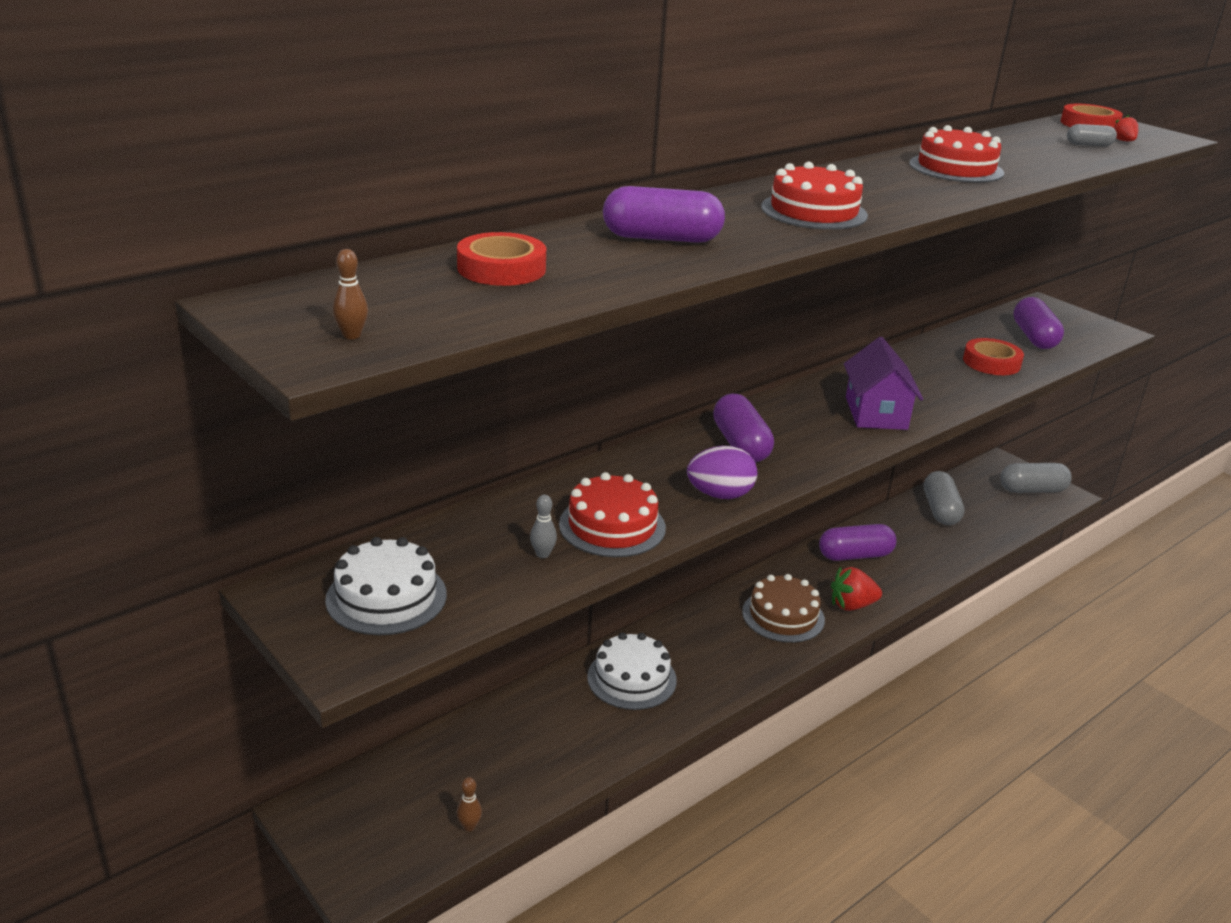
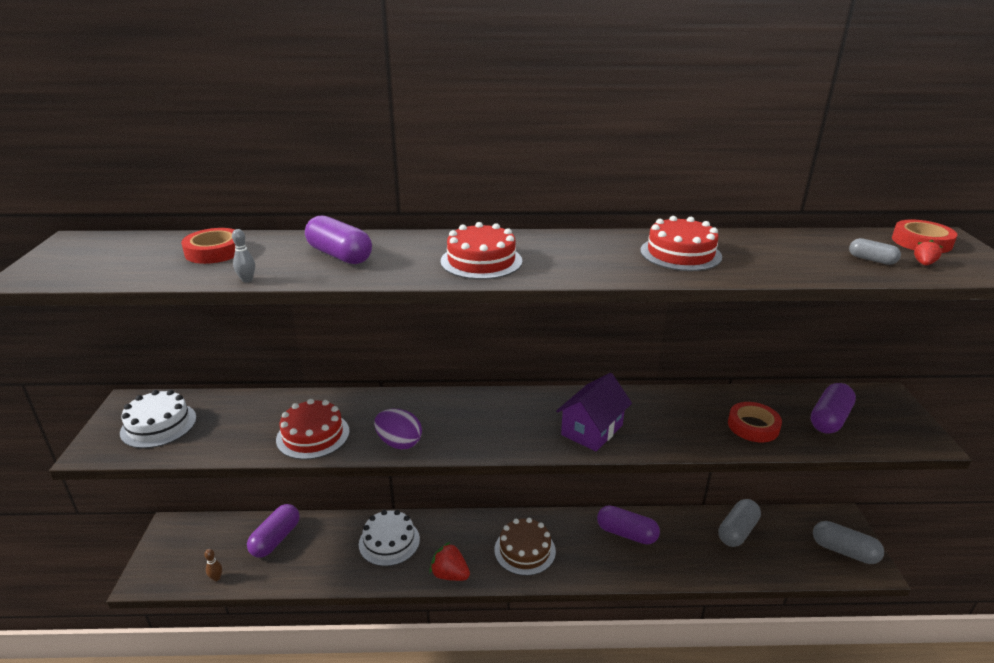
camera: 40 degrees right, 0 degrees up
(352, 335) = (65, 269): brown bowling pin -> none
(542, 554) = (255, 435): grey bowling pin -> grey bowling pin (247, 280)
(740, 445) = (464, 416): purple capsule -> purple capsule (276, 539)
(852, 605) = (580, 567): red strawberry -> red strawberry (450, 574)

